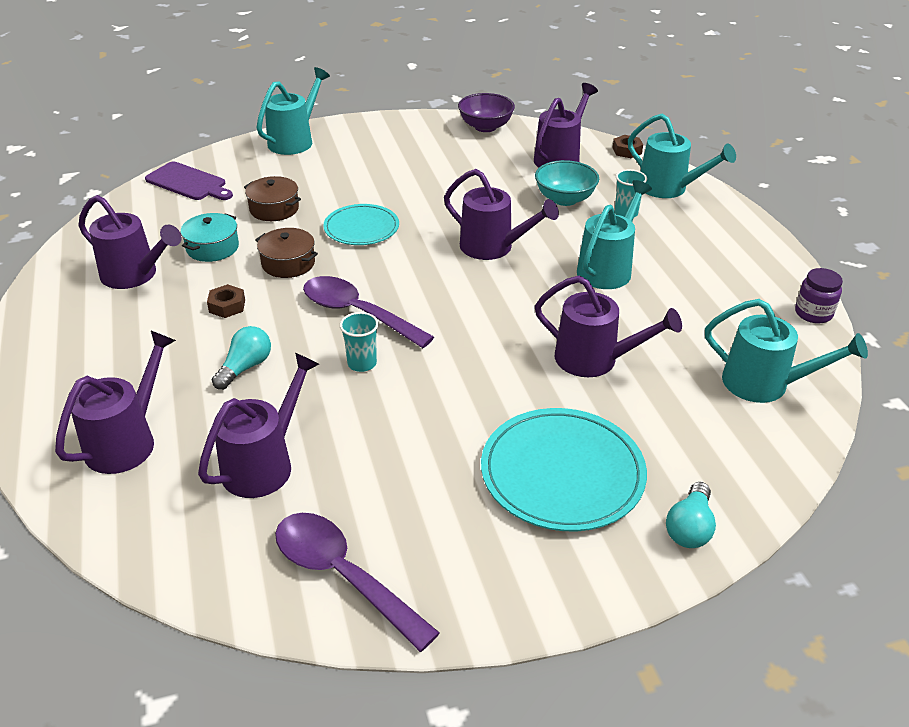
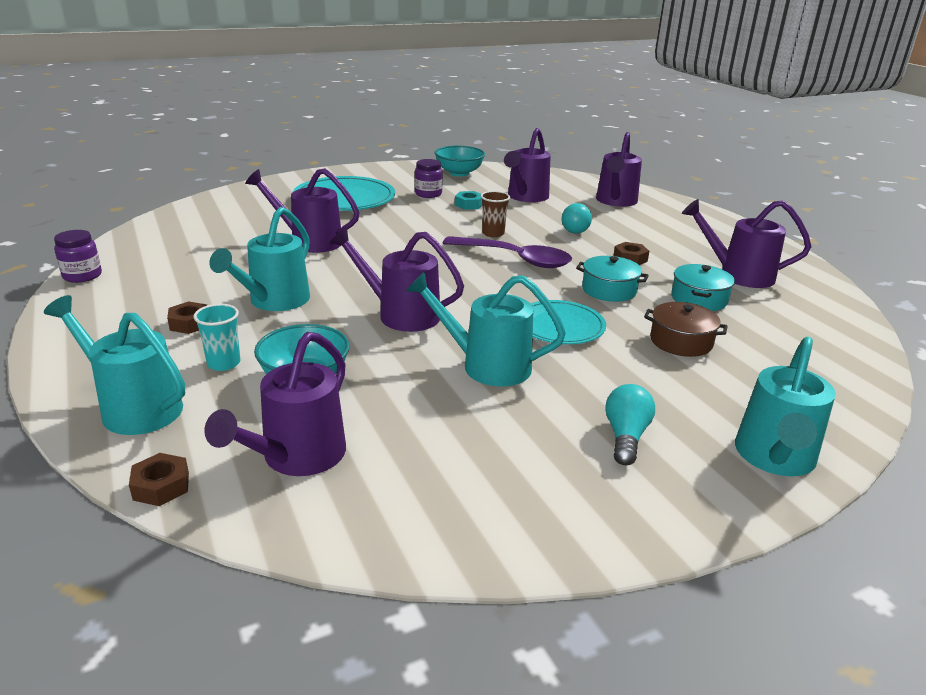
camera: 170 degrees right, 10 degrees down
(188, 183) = (829, 369): purple cutting board -> none
(288, 263) = (609, 290): brown pot -> turquoise pot
(343, 575) = (459, 173): purple spoon -> turquoise bowl
(362, 363) = (493, 233): turquoise cup -> brown cup
(367, 442) = (469, 205): none -> turquoise nut
(423, 483) = (428, 194): none -> purple jar
(485, 127) = (443, 532): purple bowl -> none
(670, 249) = (189, 323): none -> brown nut
(689, 528) = (275, 186): turquoise light bulb -> turquoise light bulb (625, 436)
(765, 384) = (177, 234): turquoise watering can -> turquoise watering can (486, 365)

